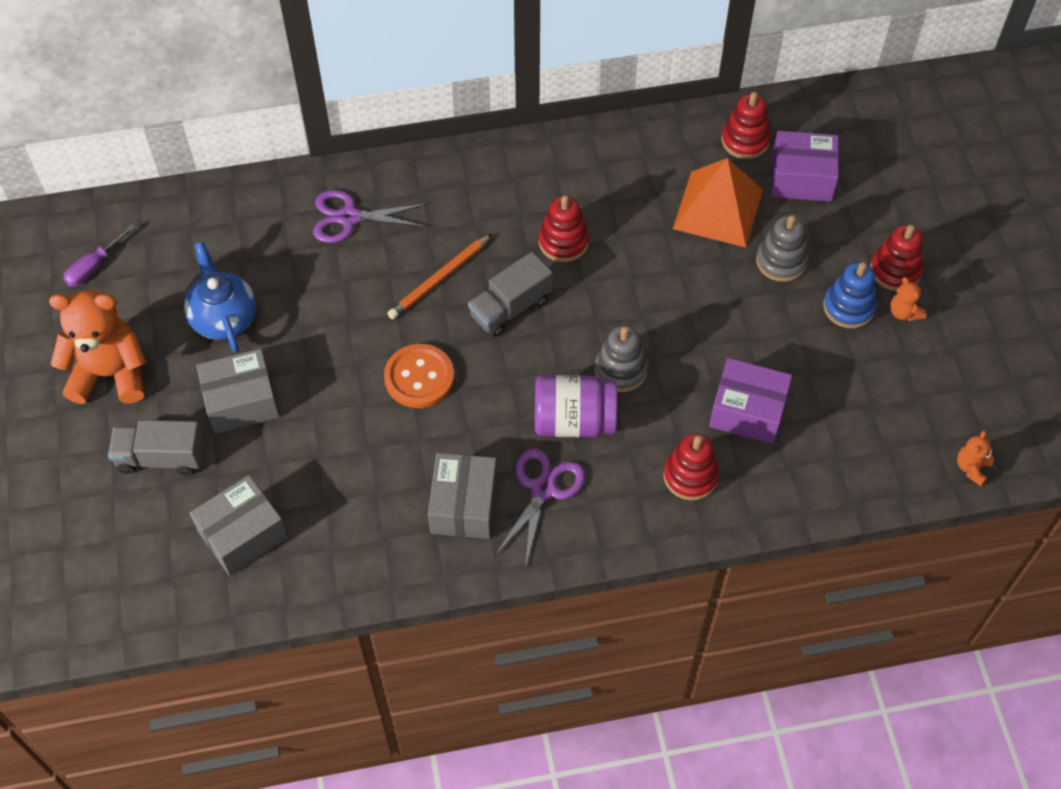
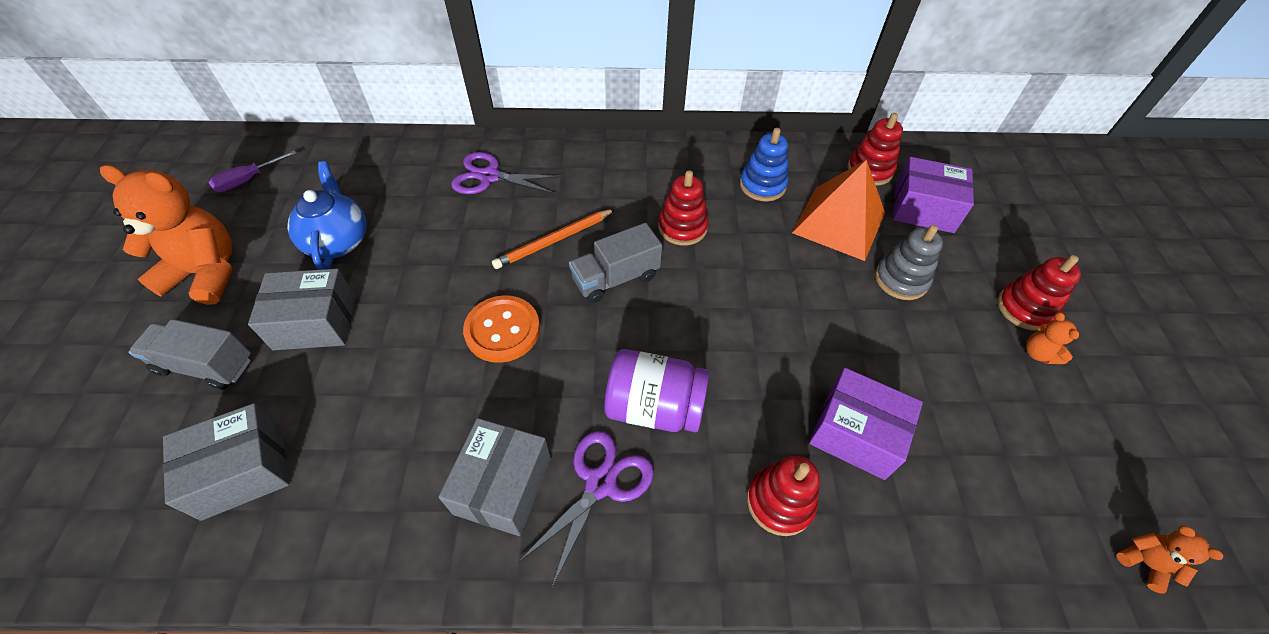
camera: 10 degrees right, 5 degrees down
(620, 370) = (717, 360): grey stacking toy -> none
(848, 307) = (974, 337): blue stacking toy -> blue stacking toy (762, 185)
(971, 468) = (1144, 563): orange teddy bear -> orange teddy bear turned 105 degrees clockwise

